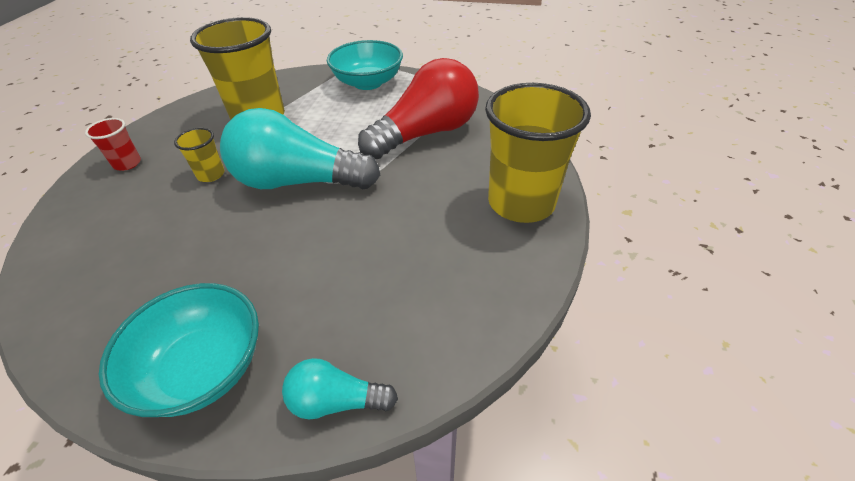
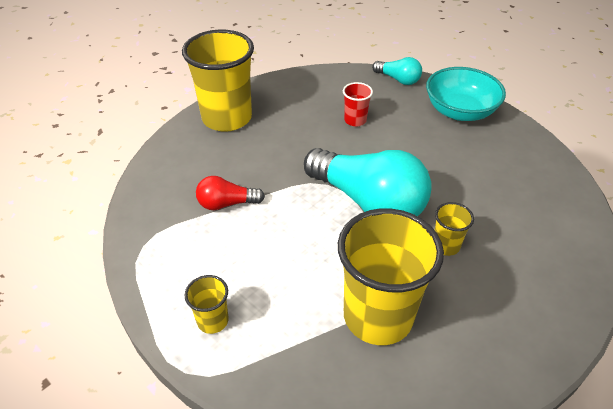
camera: 150 degrees left, 0 degrees up
(127, 163) = (537, 304): red cup -> red cup (355, 120)
(368, 82) = (213, 321): turquoise bowl -> yellow cup
(426, 133) = (227, 203): red light bulb -> red light bulb, size x0.48

